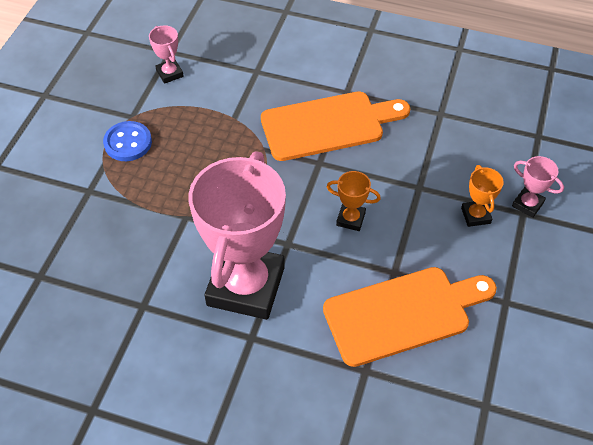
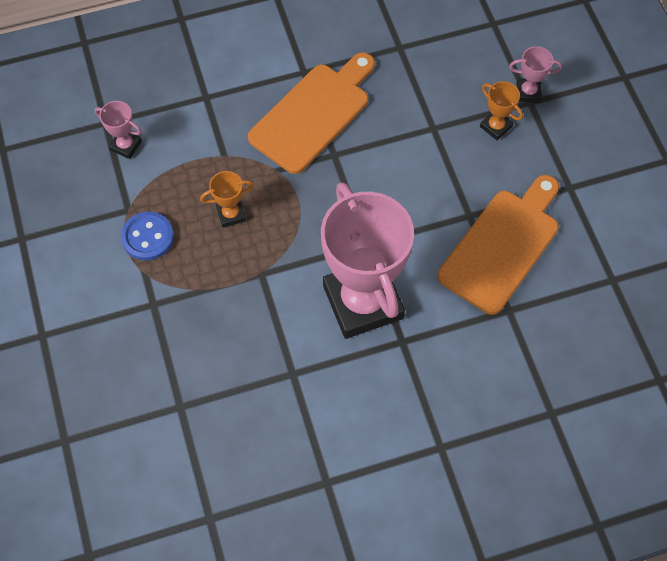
camera: 35 degrees left, 10 degrees up
(350, 219) = (400, 190): orange trophy -> orange trophy (231, 214)

